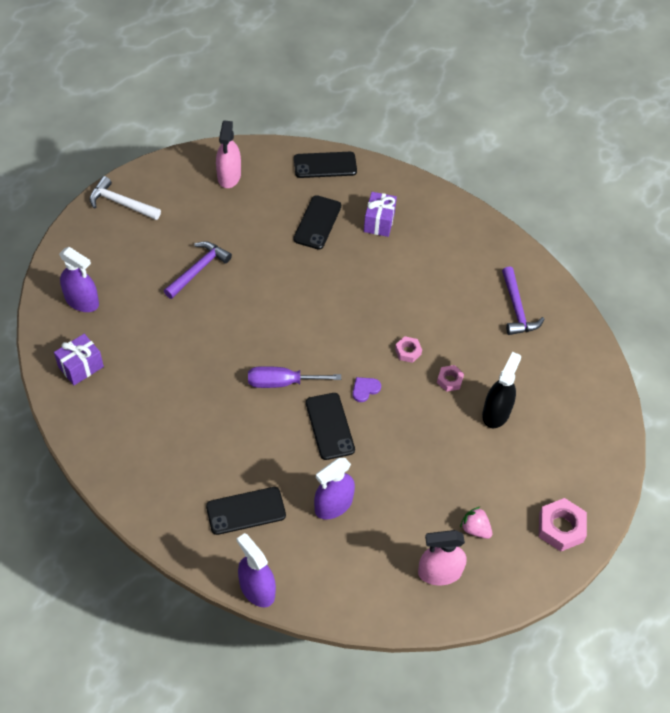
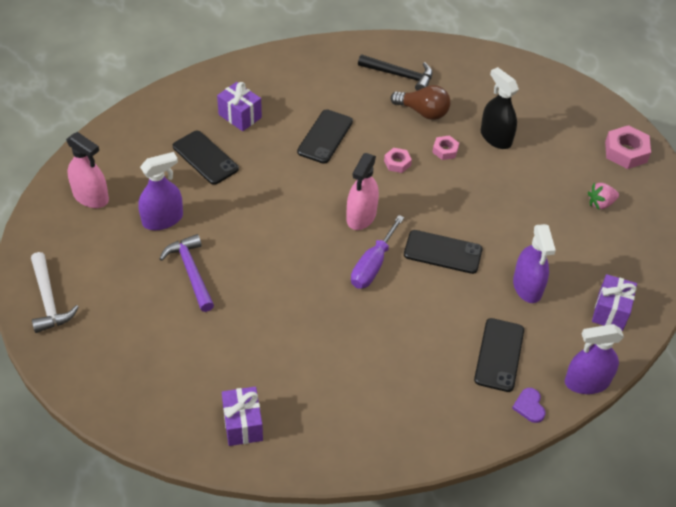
camera: 60 degrees left, 5 degrees down
(82, 301) = (155, 389): purple spray bottle -> purple spray bottle (162, 219)
(121, 203) = (49, 300): white hammer -> white hammer turned 75 degrees counterclockwise
(325, 165) = (140, 121): black phone -> black phone (325, 137)
(348, 581) = (610, 311): none -> purple gift
(365, 389) = (418, 210): purple heart -> purple heart (529, 406)
(439, 572) = (631, 245): pink spray bottle -> pink spray bottle (361, 216)
(484, 345) = (423, 112): none -> brown light bulb
(517, 309) = (400, 75): purple hammer -> black hammer

